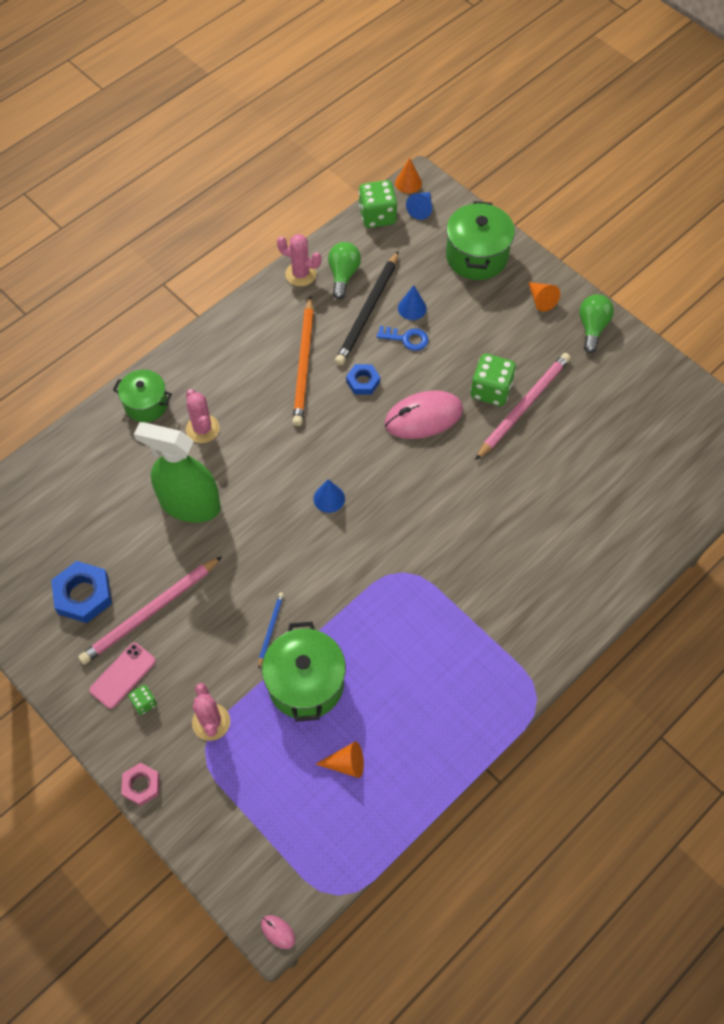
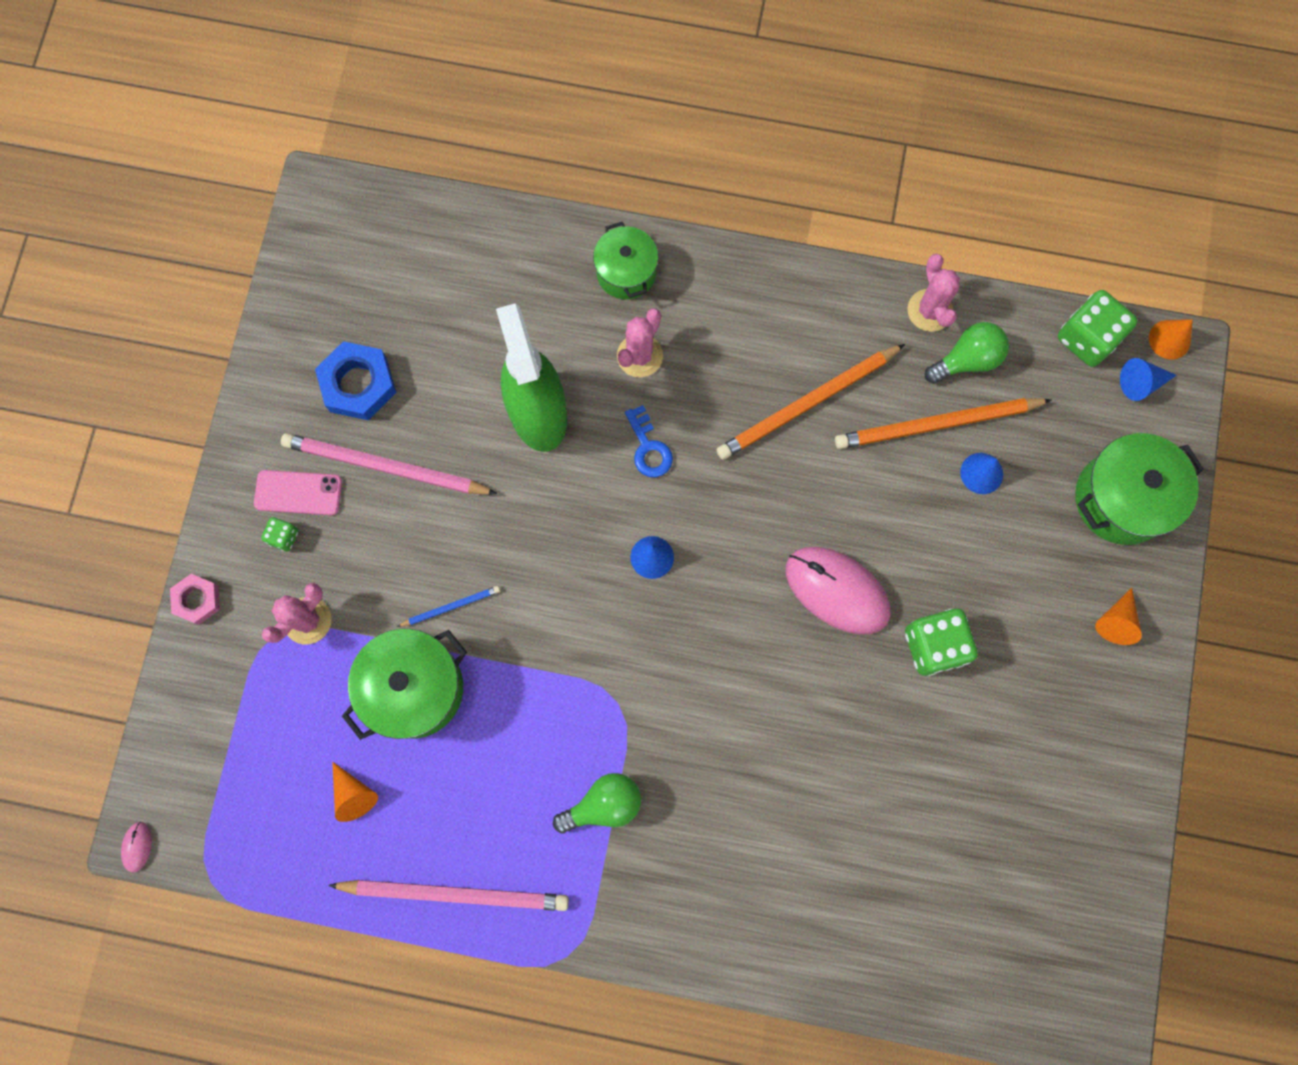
camera: 55 degrees right, 15 degrees up
(363, 382) = (833, 488): blue nut -> none
(368, 311) = (937, 424): black pencil -> orange pencil
(406, 339) = (932, 497): blue key -> blue key (648, 448)
(523, 406) = (940, 700): pink pencil -> pink pencil (455, 893)
(592, 327) = (1123, 712): green light bulb -> green light bulb (603, 805)

